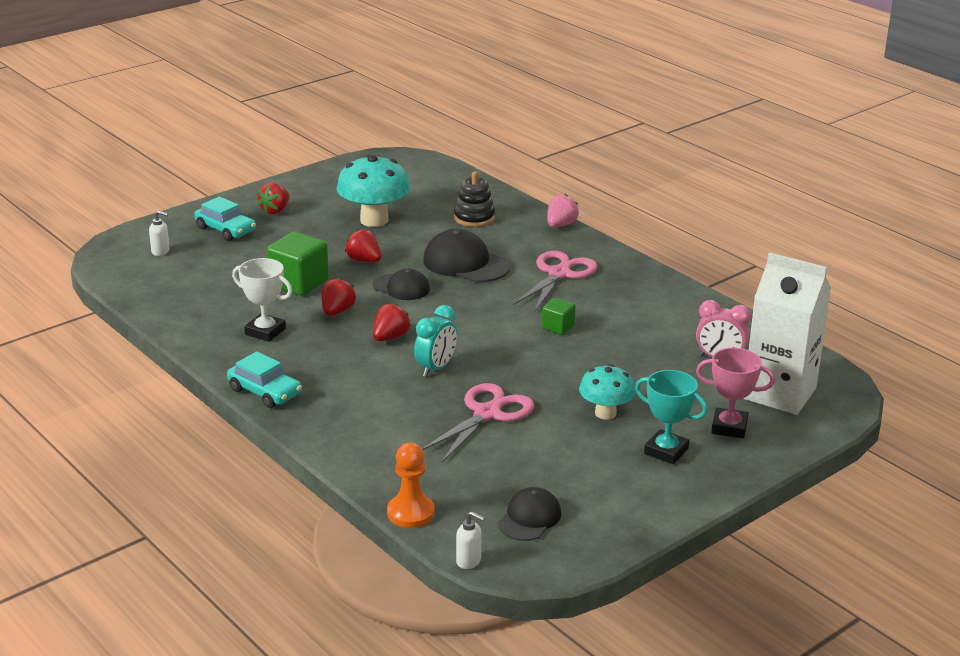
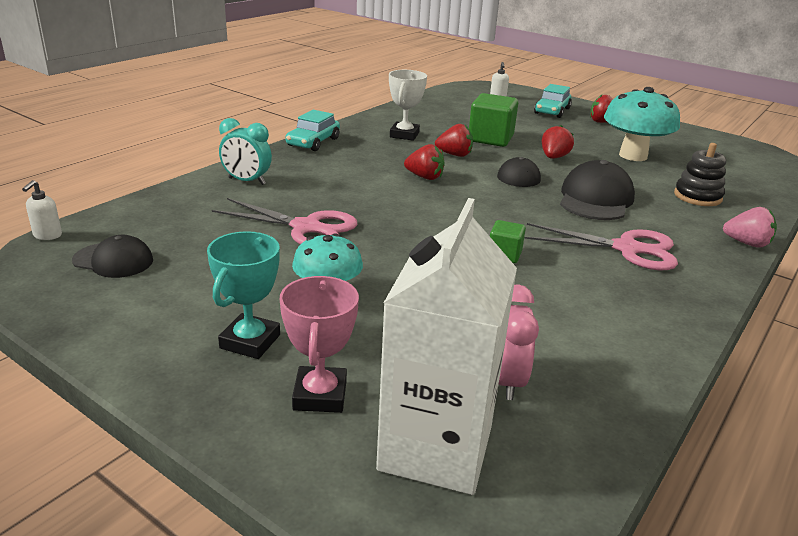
camera: 75 degrees right, 0 degrees up
(411, 513) = (132, 206): orange pawn -> none
(436, 368) = (381, 199): turquoise clock -> turquoise clock (247, 181)

